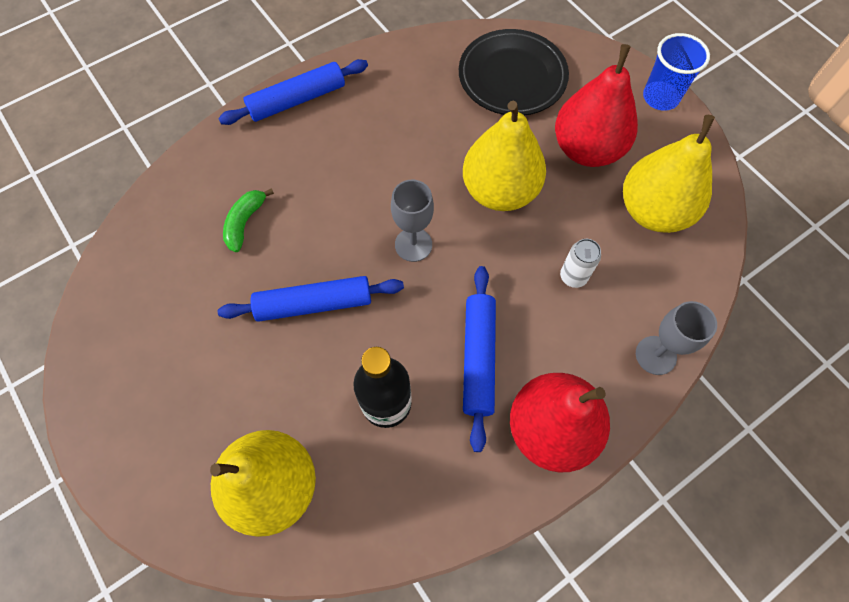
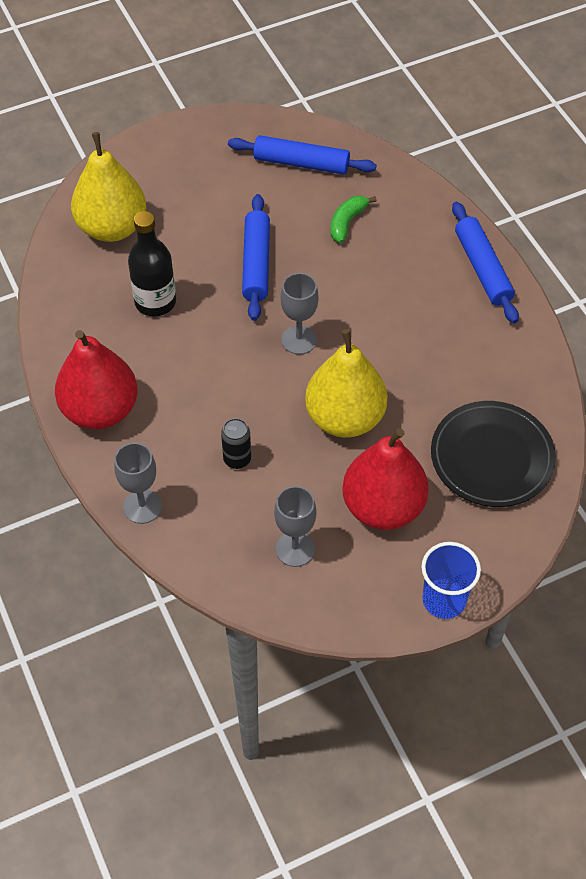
camera: 100 degrees right, 10 degrees down
(245, 223) = (347, 222): green banana -> green banana turned 90 degrees counterclockwise
(478, 358) = (176, 370): blue rolling pin -> blue rolling pin (301, 163)
(573, 276) = (237, 459): white can -> black can
(653, 211) = (295, 549): yellow pear -> grey goblet

